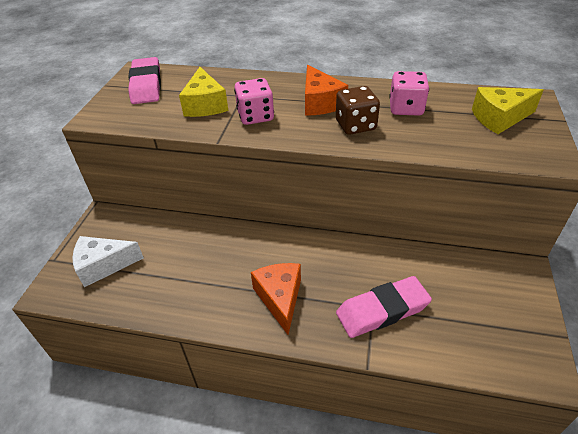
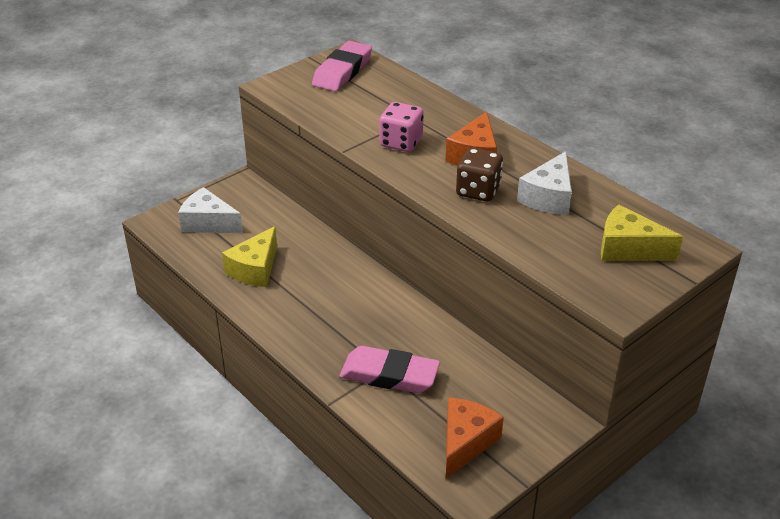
camera: 35 degrees right, 5 degrees down
(205, 105) = (371, 113): yellow cheese -> yellow cheese (255, 269)
(280, 298) = (316, 320): orange cheese -> orange cheese (465, 442)
(406, 108) = (548, 197): pink dice -> white cheese

